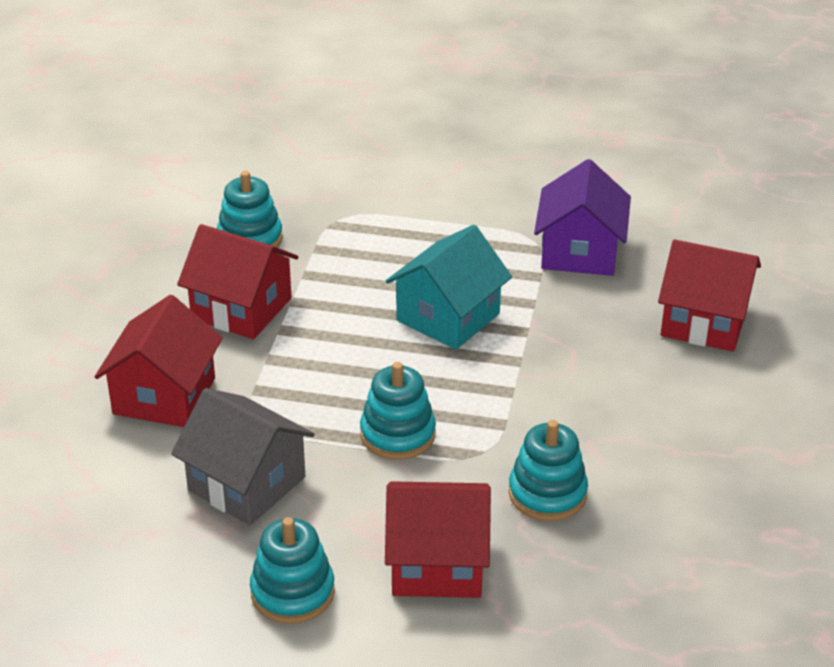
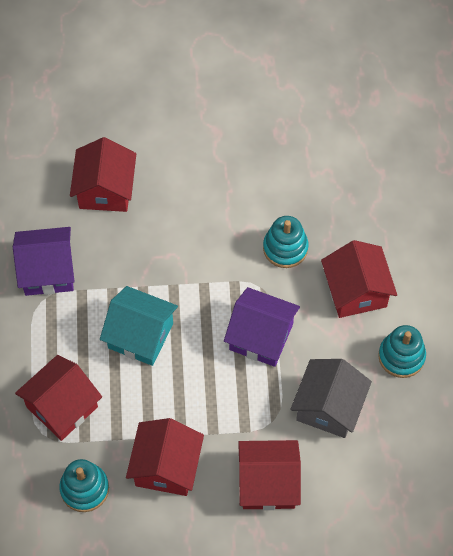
camera: 105 degrees left, 25 degrees up
(371, 237) = (62, 407): none -> red house
(397, 434) = (261, 337): turquoise stacking toy -> purple house

